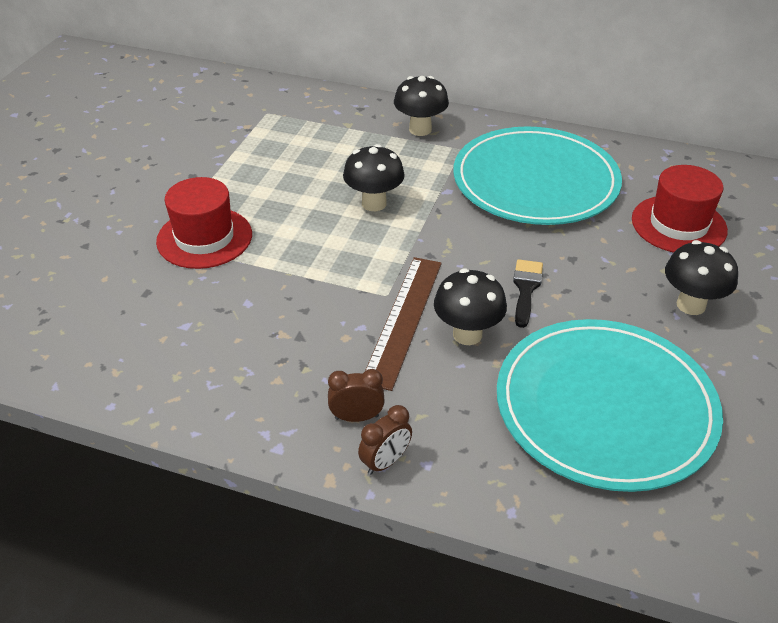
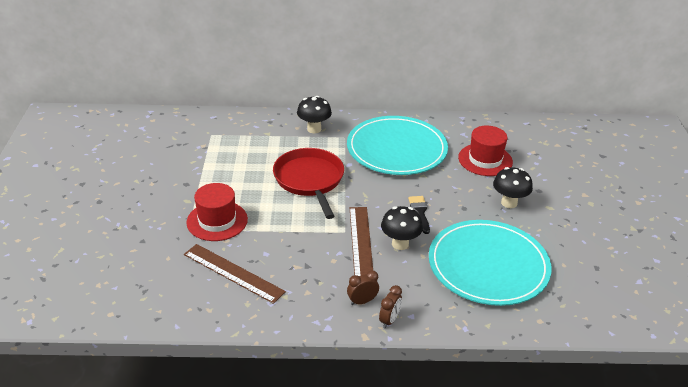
camera: 20 degrees left, 5 degrees down
(183, 322) = (233, 273): none -> brown ruler
(374, 203) = (309, 180): black mushroom -> red pan

